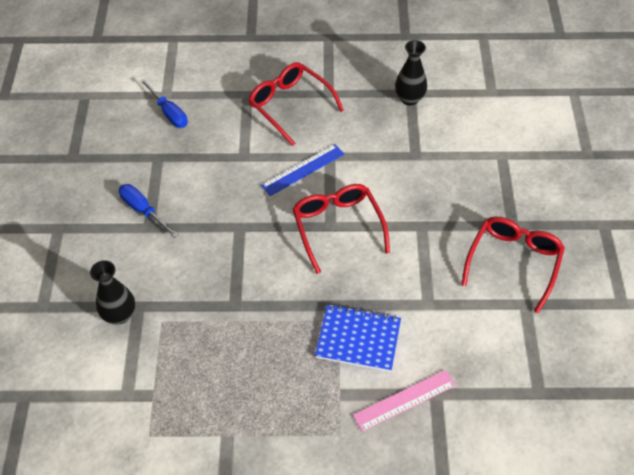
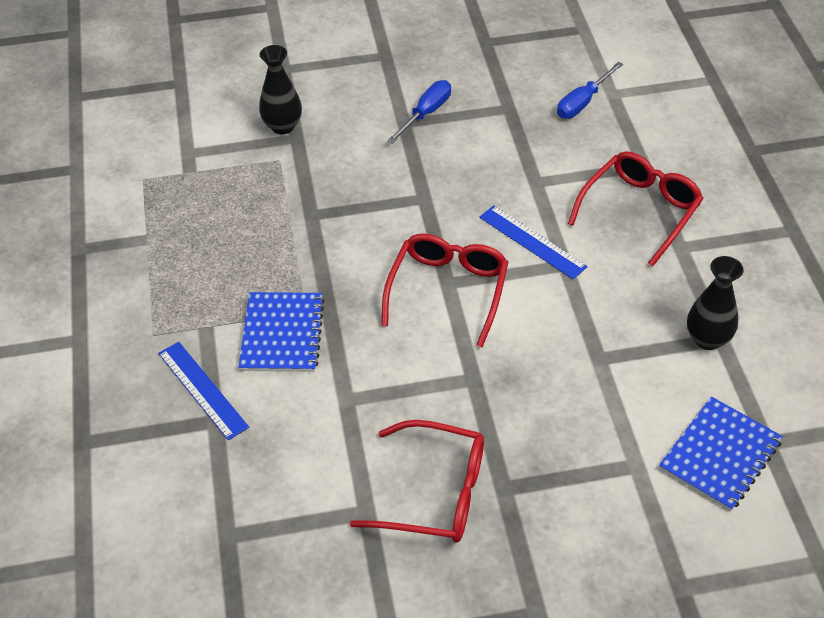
camera: 80 degrees right, 5 degrees down
(337, 226) = (448, 290): red glasses -> red glasses turned 45 degrees counterclockwise
(404, 400) = (203, 389): pink ruler -> blue ruler
(498, 115) = (720, 455): none -> blue notebook

